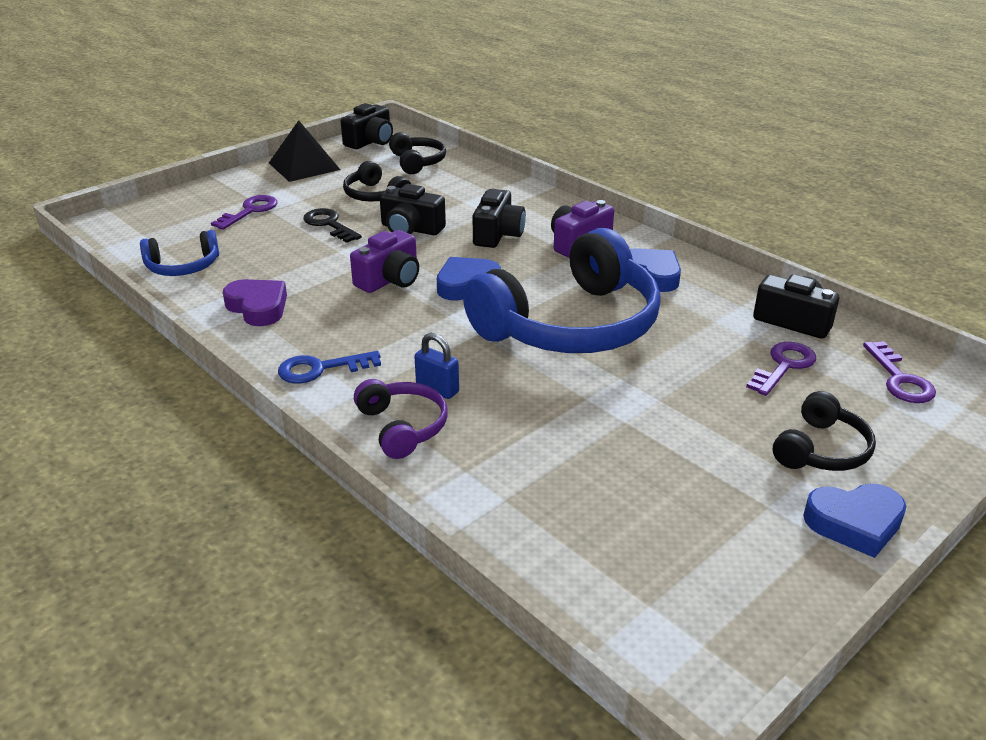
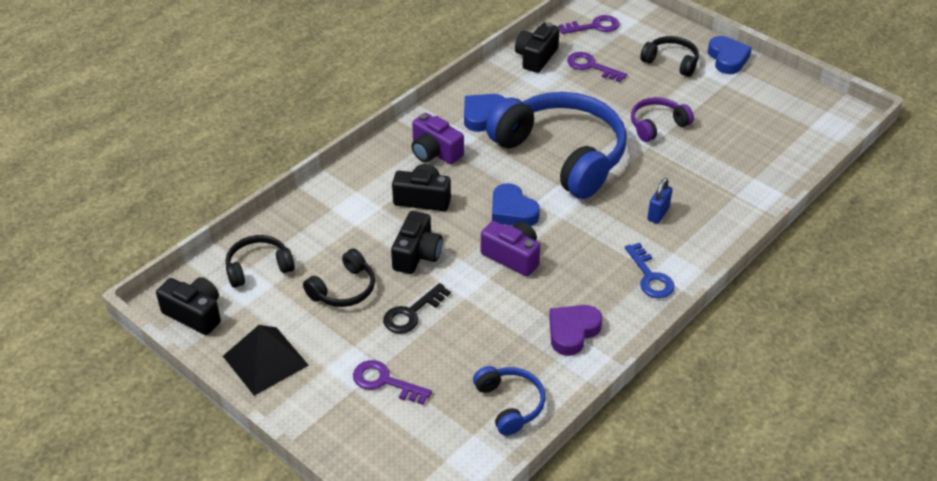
camera: 95 degrees left, 10 degrees up
(402, 427) = (704, 226): purple headphones -> purple headphones (657, 125)

